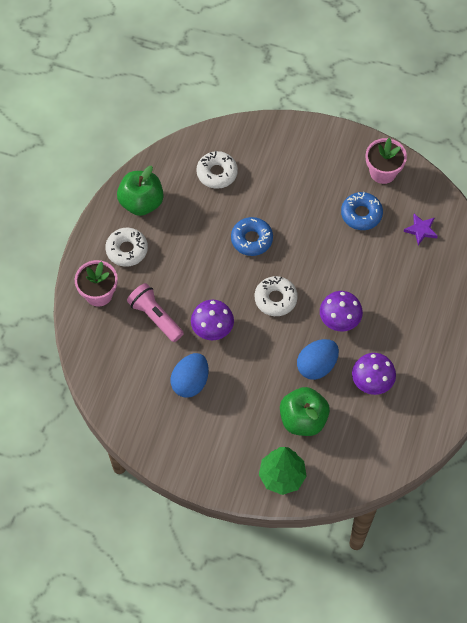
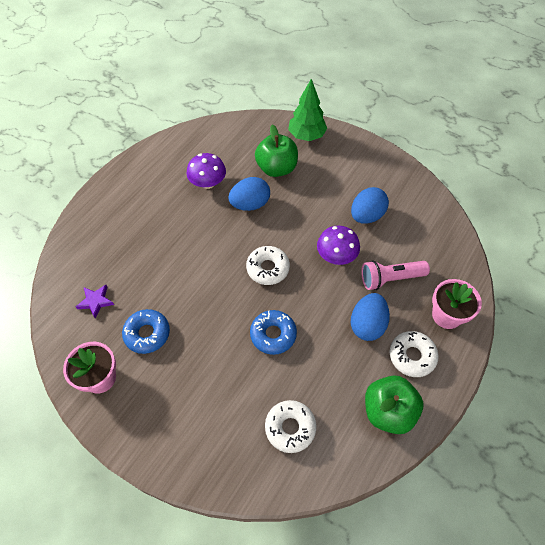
camera: 165 degrees left, 5 degrees down
(155, 317) = (390, 279): pink flashlight -> pink flashlight turned 105 degrees clockwise
(170, 268) = (367, 325): none -> blue egg
(339, 319) = (214, 237): purple mushroom -> none

